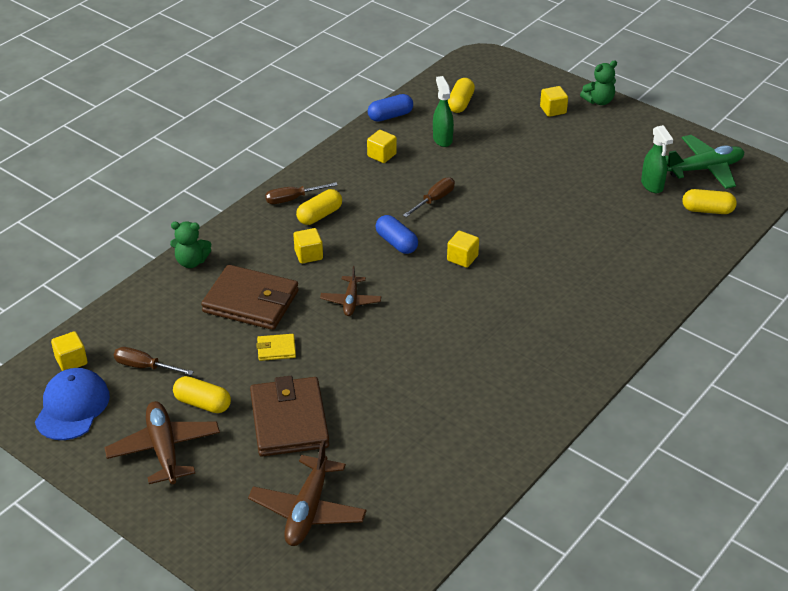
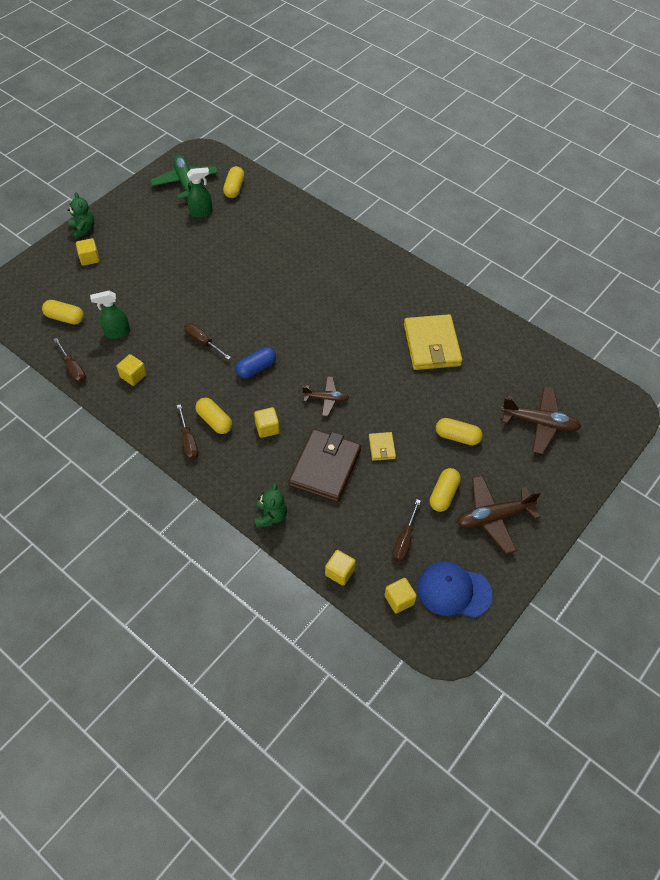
camera: 90 degrees left, 15 degrees up
(289, 420) = (457, 436): brown wallet -> yellow capsule
(390, 116) = (73, 368): blue capsule -> brown screwdriver
(444, 401) = (432, 345): none -> yellow wallet
(462, 258) = (278, 327): yellow cube -> yellow cube (340, 572)

